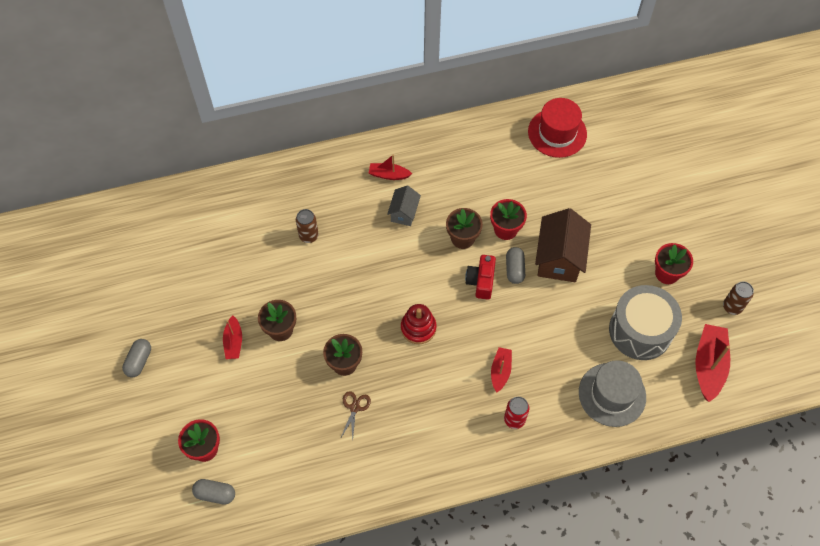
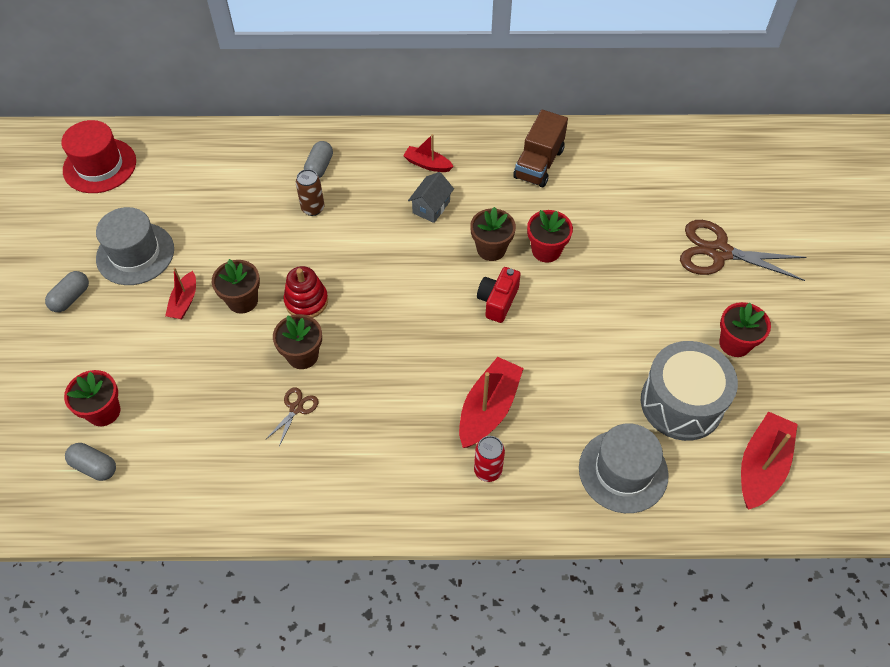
camera: 15 degrees right, 5 degrees down
(177, 310) = (135, 254): none -> grey hat
(418, 328) = (404, 336): red stacking toy -> red stacking toy (306, 301)
(478, 154) = (539, 164): none -> brown truck
(500, 371) = (488, 409): red boat -> red boat, size x1.73
(514, 269) = (543, 296): grey capsule -> grey capsule (319, 167)
(557, 133) = (641, 160): red hat -> red hat (99, 166)
(559, 258) = (602, 296): brown house -> none
(637, 200) = (719, 252): none -> brown scissors
(732, 307) = (811, 402): brown can -> none

